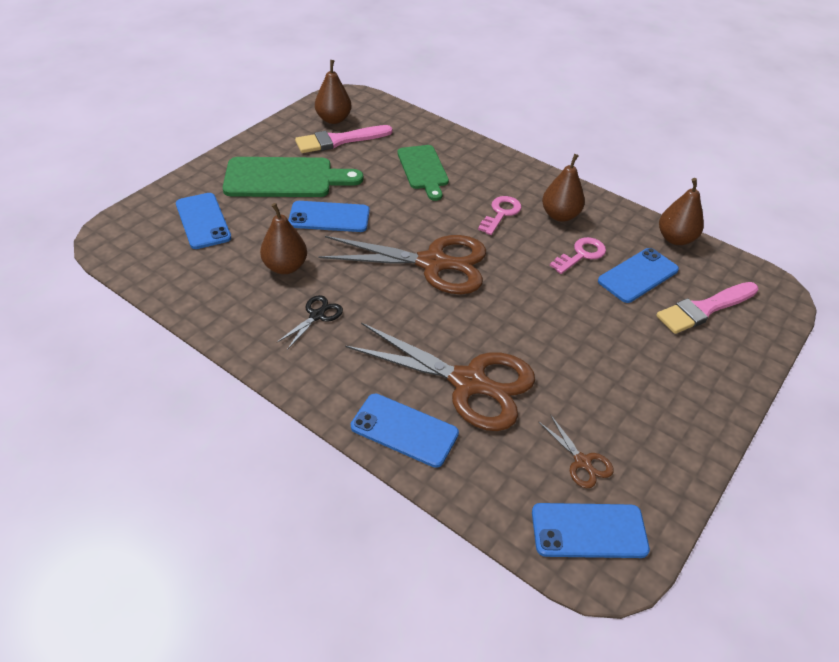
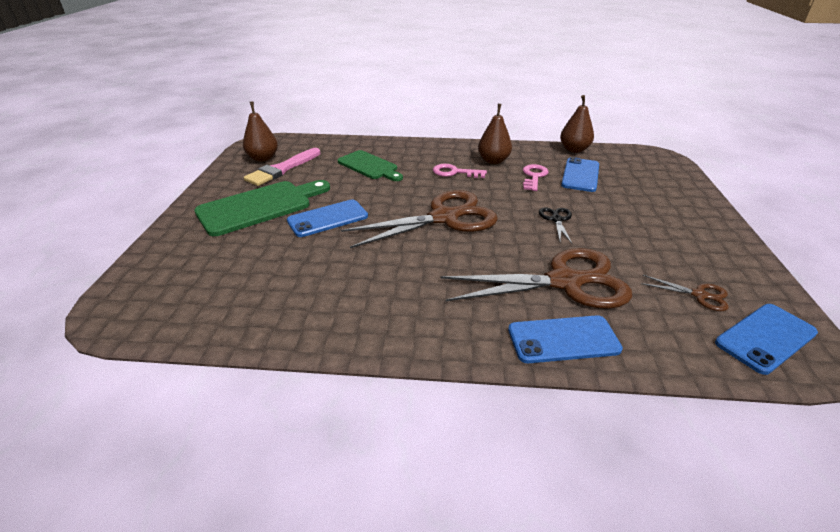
camera: 30 degrees left, 10 degrees down
(203, 221) = (209, 263): blue phone -> none
(285, 267) = (326, 266): brown pear -> none
(317, 316) = (394, 290): black scissors -> black scissors (556, 219)
(501, 213) = (454, 172): pink key -> pink key turned 75 degrees counterclockwise
(704, 309) = (638, 178): pink brush -> none

